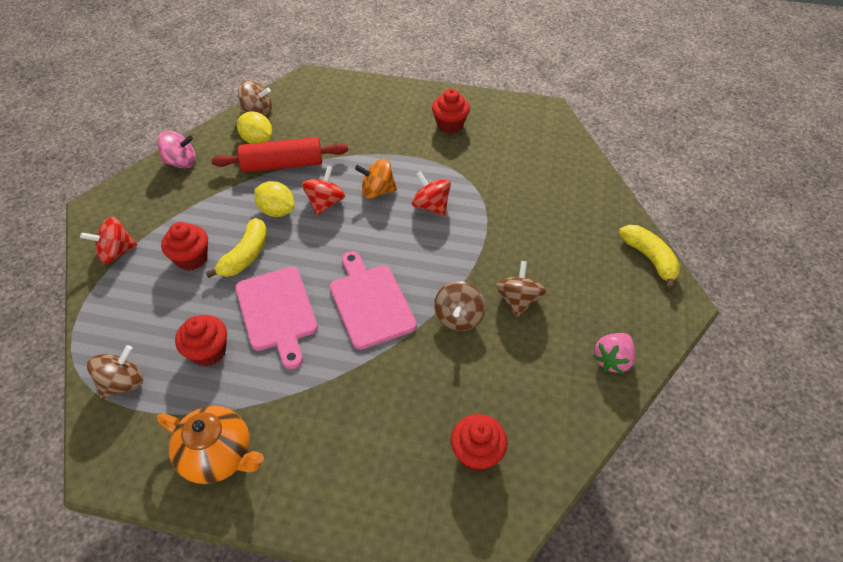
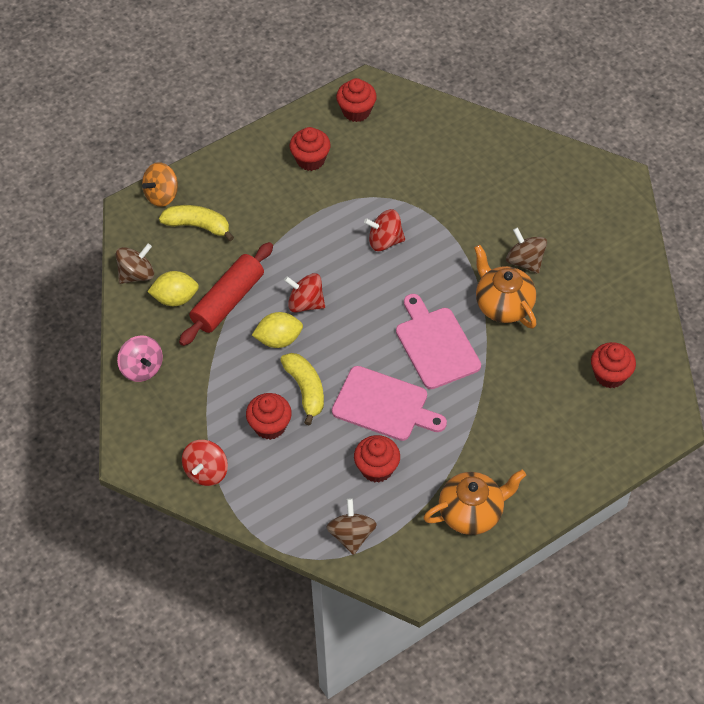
camera: 45 degrees left, 5 degrees up
(181, 162) = (142, 368): pink spinning top -> pink spinning top turned 105 degrees clockwise
(325, 203) = (305, 303): red spinning top -> red spinning top turned 45 degrees counterclockwise
(370, 302) = (436, 345): pink cutting board -> pink cutting board turned 45 degrees clockwise
(377, 191) = (331, 261): orange spinning top -> orange spinning top (162, 195)
(458, 317) = (503, 305): brown spinning top -> orange teapot
(519, 118) = (356, 111): none -> red cupcake
(612, 360) = (621, 252): pink strawberry -> none
(649, 258) = (571, 160): yellow banana -> yellow banana (198, 226)

